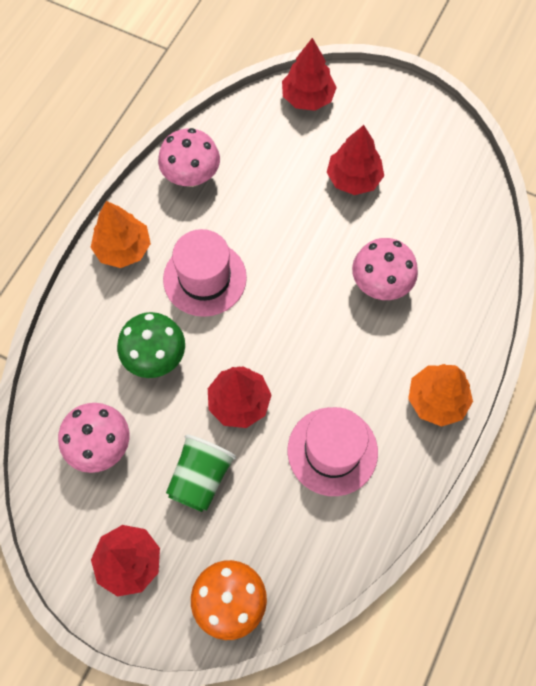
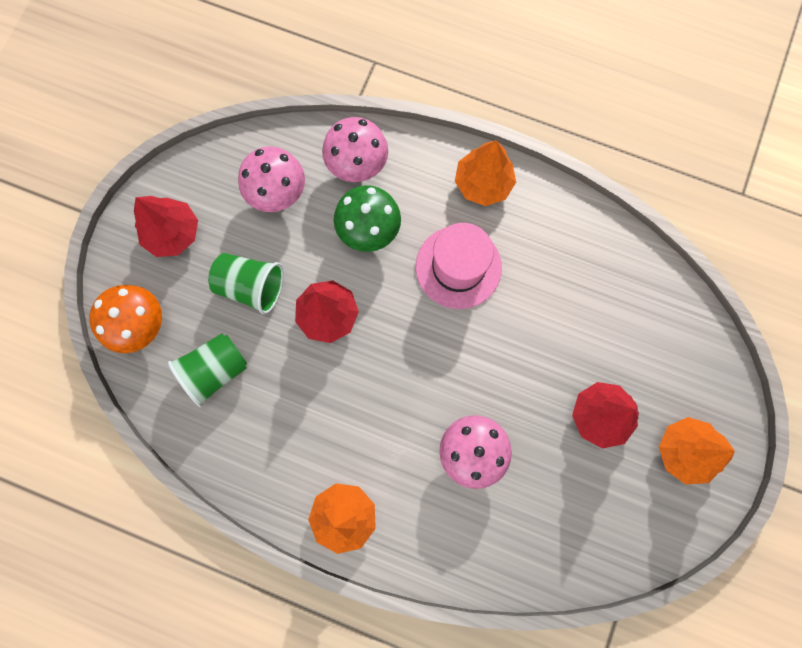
camera: 85 degrees right, 10 degrees up
(191, 176) = (577, 240): pink mushroom -> pink mushroom (357, 164)
(287, 519) = (215, 370): none -> green cup
(308, 98) = (701, 356): red tree -> none
(332, 451) = (284, 410): pink hat -> none
(386, 121) = (684, 451): none -> orange tree

